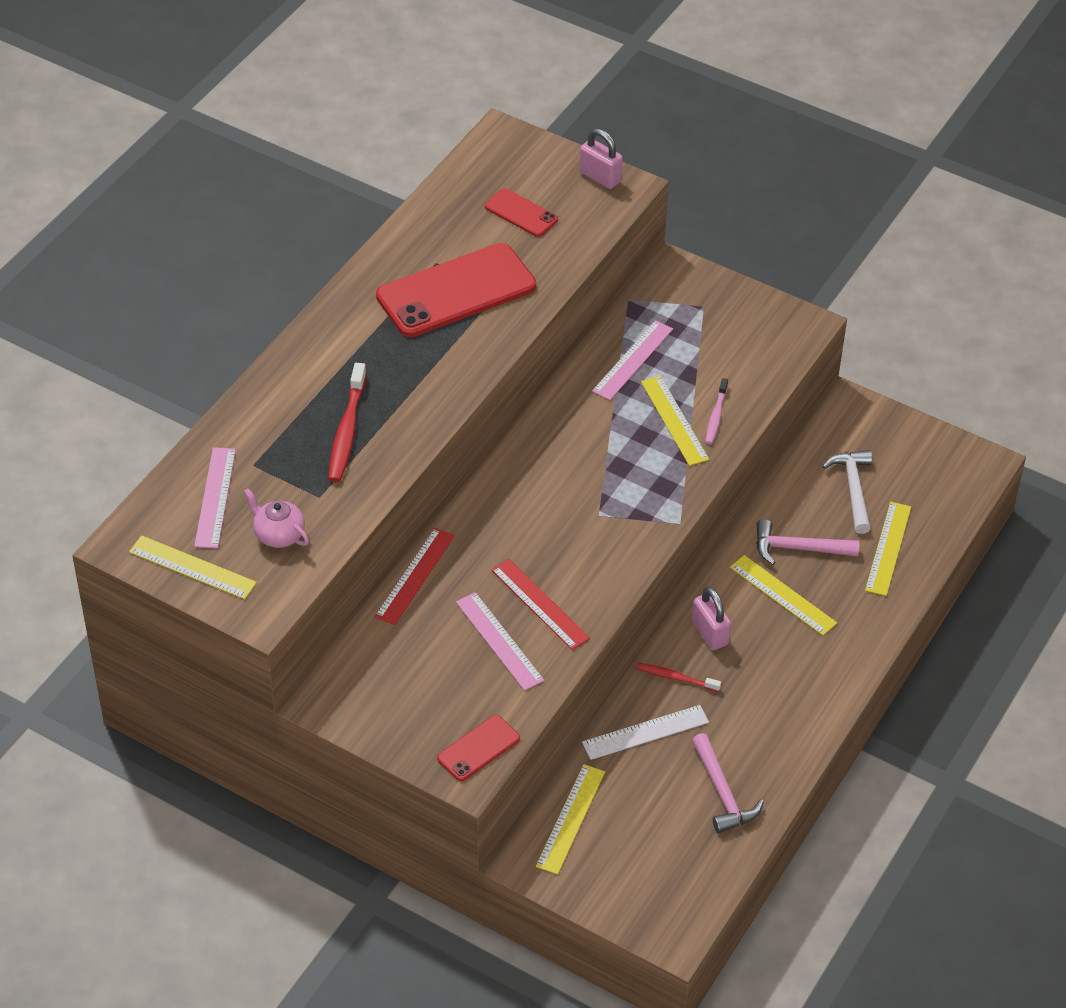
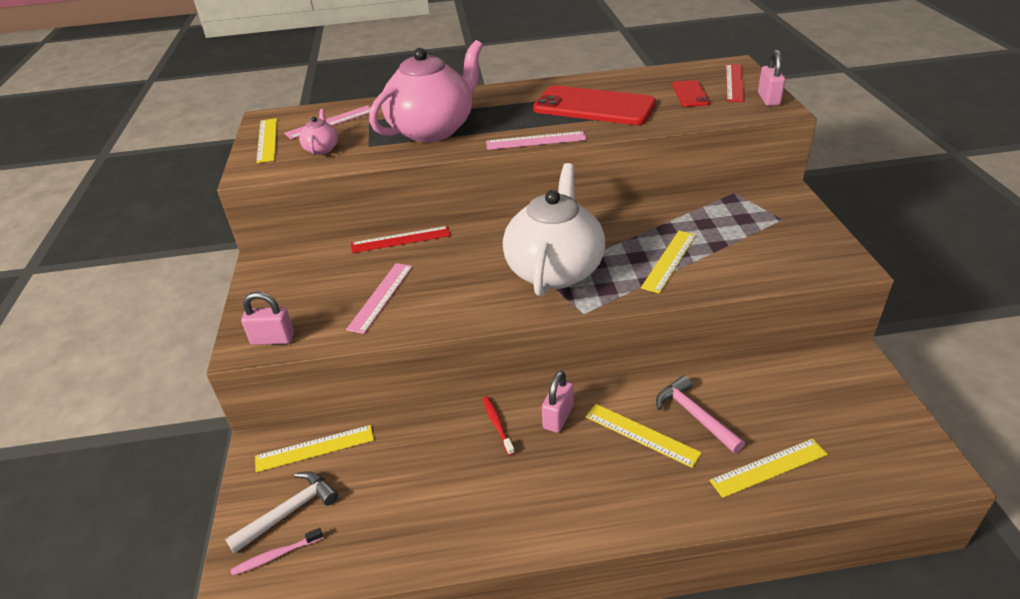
camera: 55 degrees right, 10 degrees down
(347, 431) = (432, 129): red toothbrush -> pink teapot
(478, 748) = (273, 339): red phone -> pink padlock
(540, 604) = (432, 295): red ruler -> red ruler (734, 82)
(599, 500) = (554, 270): none -> white teapot
(633, 360) = (690, 219): pink ruler -> pink ruler (536, 141)
(645, 732) = (430, 439): white ruler -> none
(716, 416) = (702, 275): pink toothbrush -> pink toothbrush (276, 555)
(723, 793) = (412, 521): pink hammer -> none
(783, 595) = (641, 434): yellow ruler -> yellow ruler turned 60 degrees counterclockwise
(853, 489) = (791, 410): white hammer -> white hammer (290, 511)

